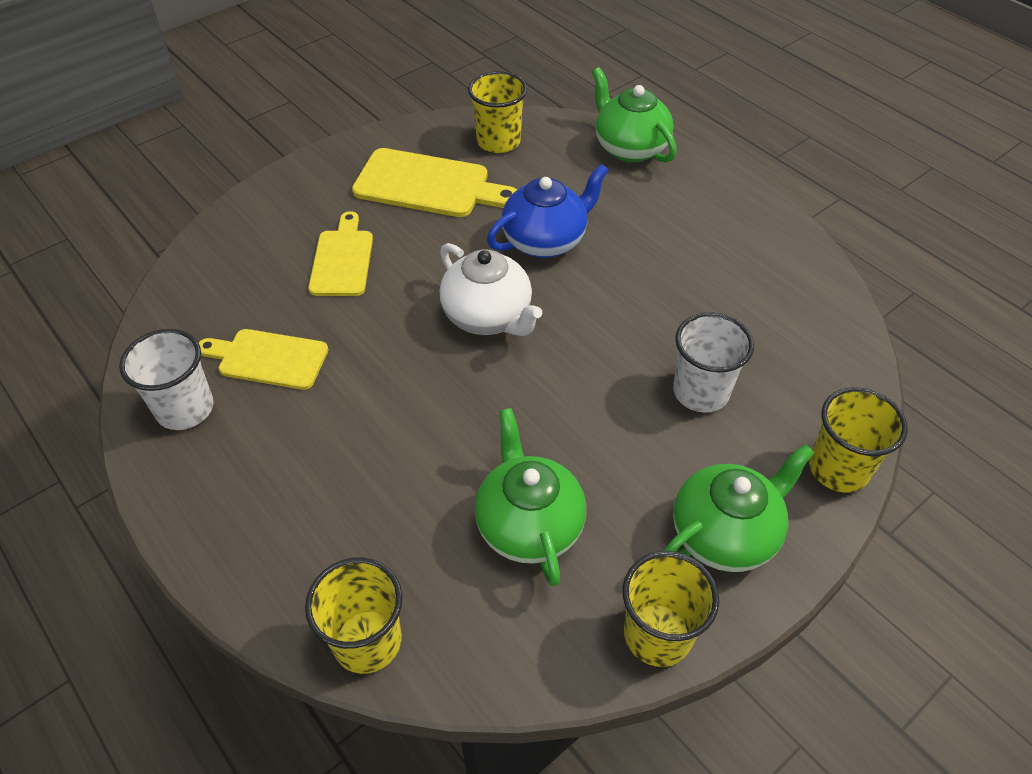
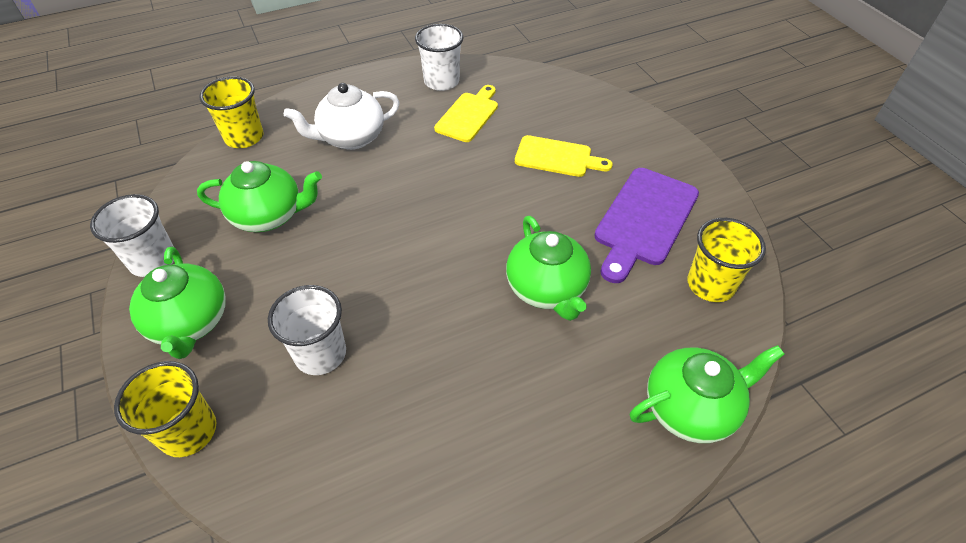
camera: 105 degrees right, 0 degrees up
(428, 185) = (644, 220): yellow cutting board -> purple cutting board
(488, 317) = (464, 230): white teapot -> white teapot (351, 138)
(546, 240) = (546, 289): blue teapot -> green teapot
(657, 635) = (153, 260): yellow cup -> white cup

